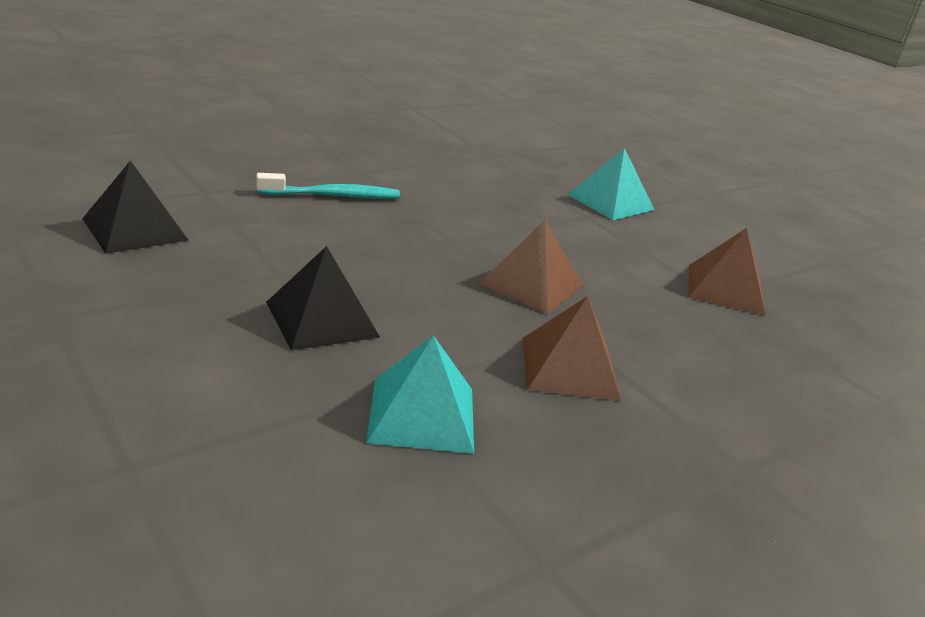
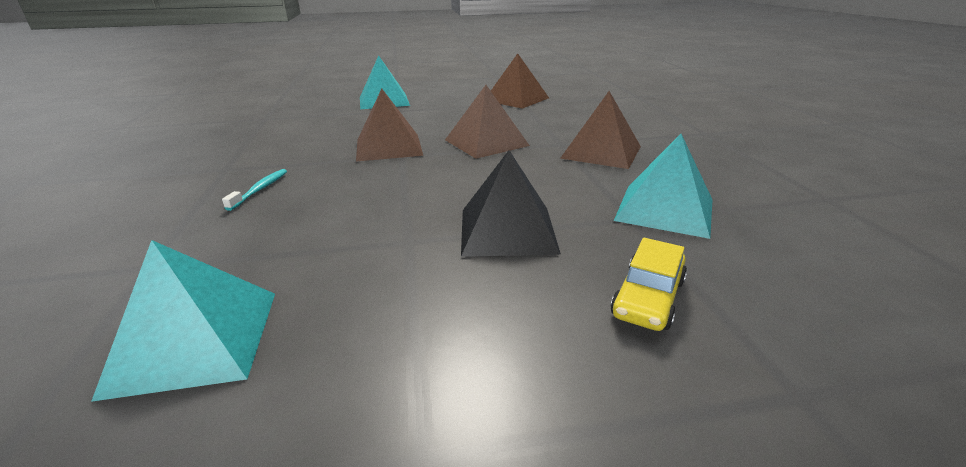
camera: 60 degrees left, 0 degrees up
(135, 229) = (196, 340): black pyramid -> turquoise pyramid
(236, 398) = (648, 298): none -> yellow car
(333, 196) = (260, 189): turquoise toothbrush -> turquoise toothbrush, size x0.56
(469, 231) = (389, 147): none -> brown pyramid

